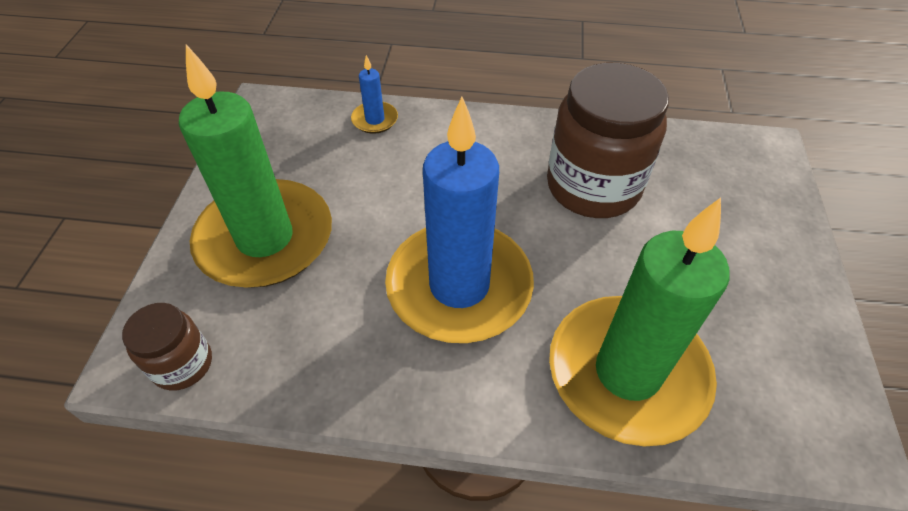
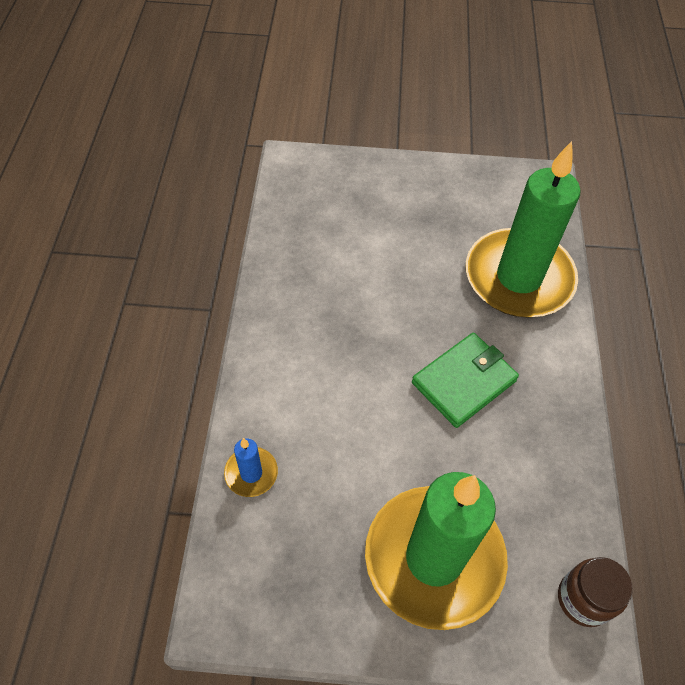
camera: 95 degrees left, 5 degrees up
(459, 286) = (464, 382): blue candle -> green wallet
(593, 186) = (343, 281): brown jar -> none

